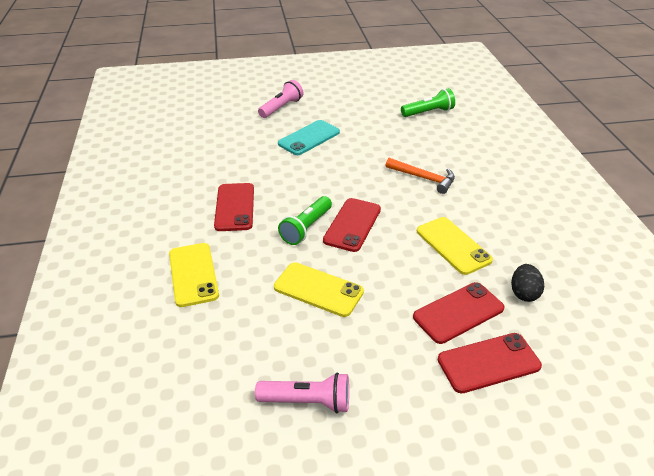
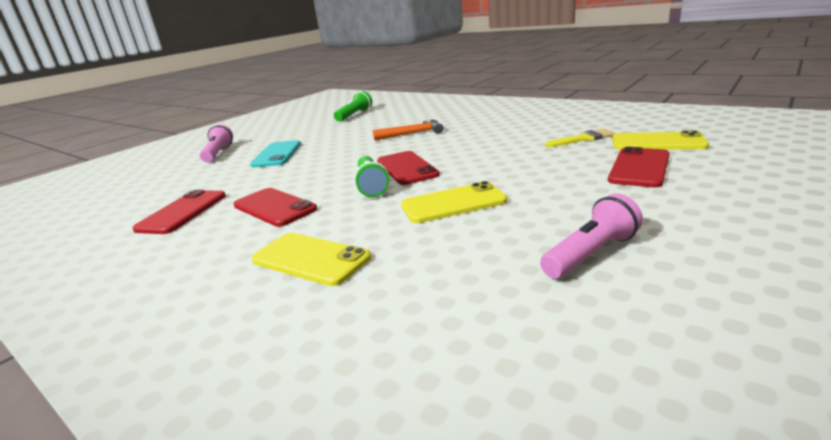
camera: 40 degrees left, 15 degrees down
(453, 245) = (498, 144): yellow phone -> yellow phone (657, 142)
(458, 312) = (570, 162): red phone -> red phone (182, 212)
(524, 293) = (583, 139): black egg -> yellow brush

